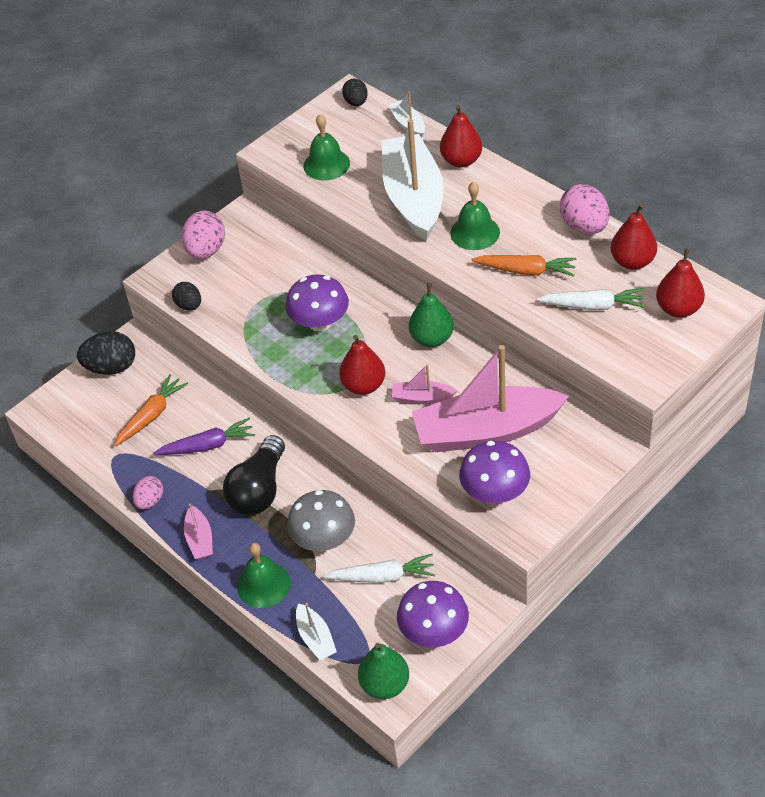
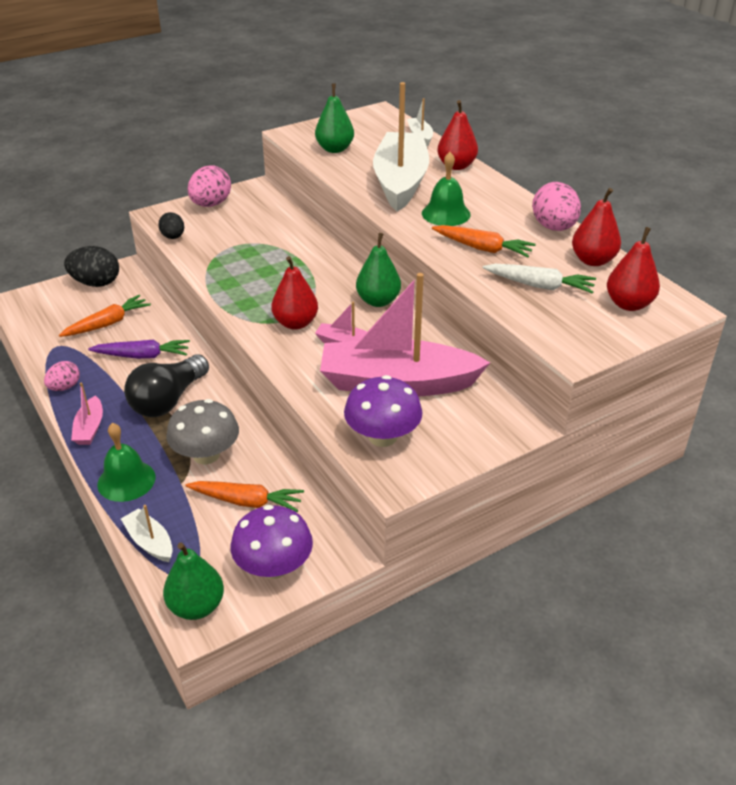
camera: 10 degrees right, 10 degrees down
(316, 638) = (150, 542): white boat -> white boat turned 150 degrees clockwise
(320, 322) = (280, 270): purple mushroom -> none
(326, 164) = (335, 149): green bell -> green pear
(356, 102) = (382, 117): black egg -> none
(382, 576) = (246, 501): white carrot -> orange carrot

